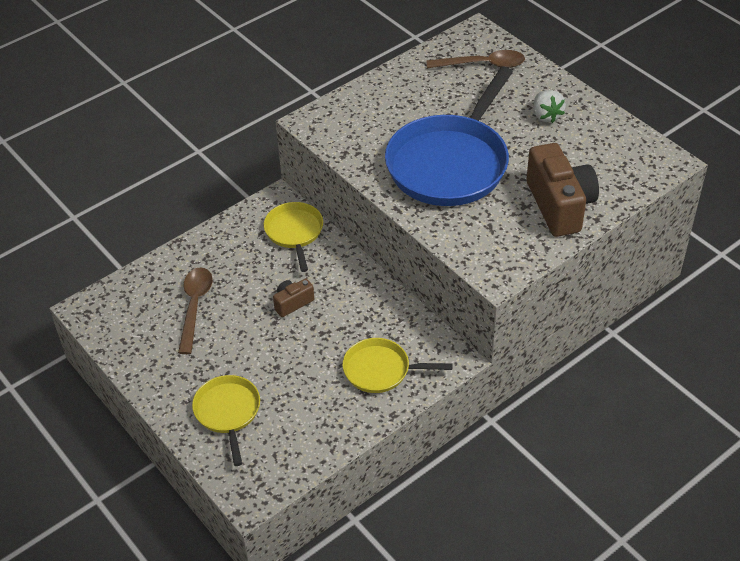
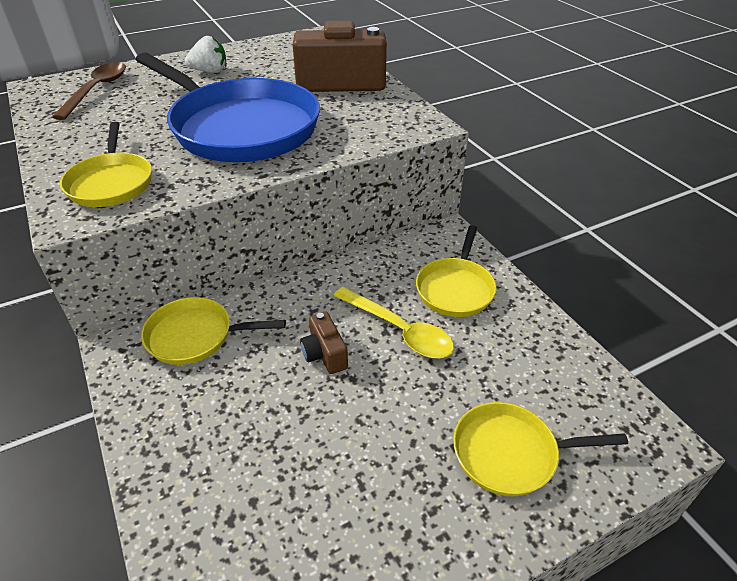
camera: 80 degrees left, 5 degrees down
(195, 306) = (286, 478): brown spoon -> none
(324, 341) = (399, 331): none -> yellow spoon
(352, 124) = (111, 183): none -> yellow pan

